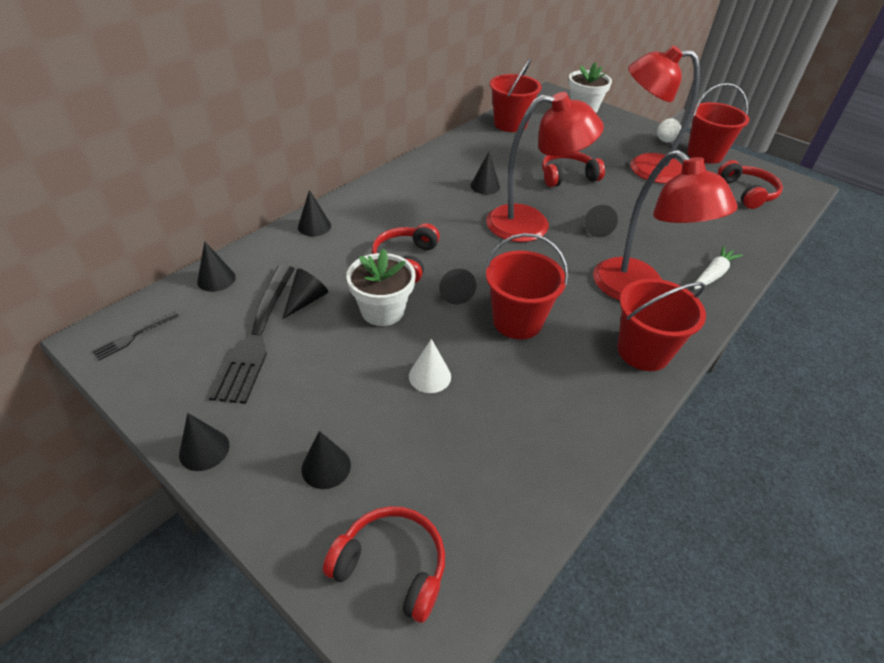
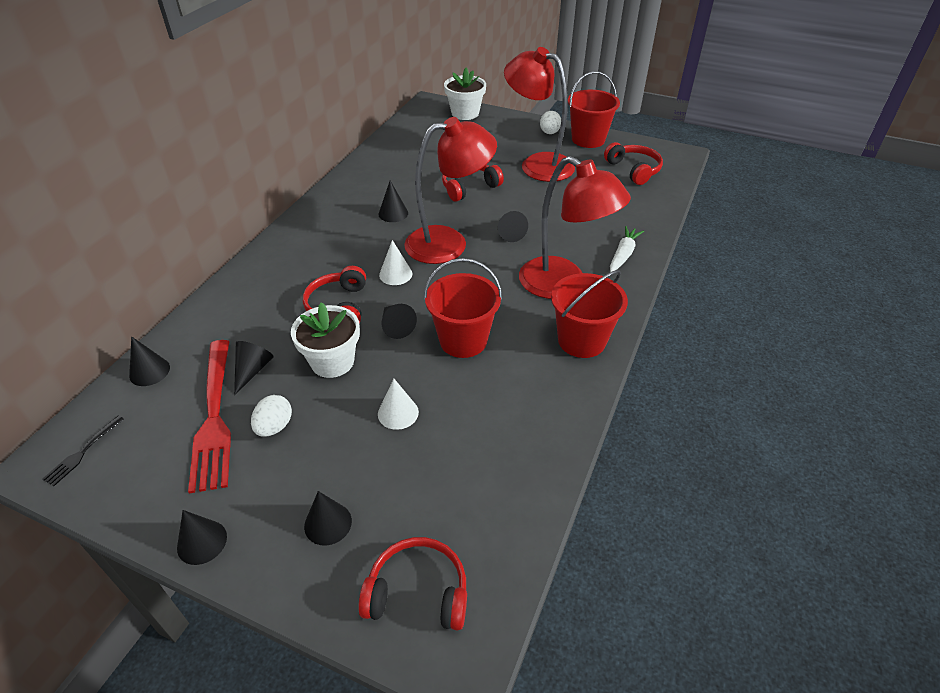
camera: 15 degrees left, 0 degrees up
(257, 335) = (214, 417): black fork -> red fork
(308, 358) = (274, 427): none -> white egg
(314, 226) = (234, 292): black cone -> none
(469, 242) = (395, 274): none -> white cone
(510, 124) = (398, 143): red bucket -> none
(644, 168) = (537, 164): red lamp -> red lamp turned 45 degrees clockwise

